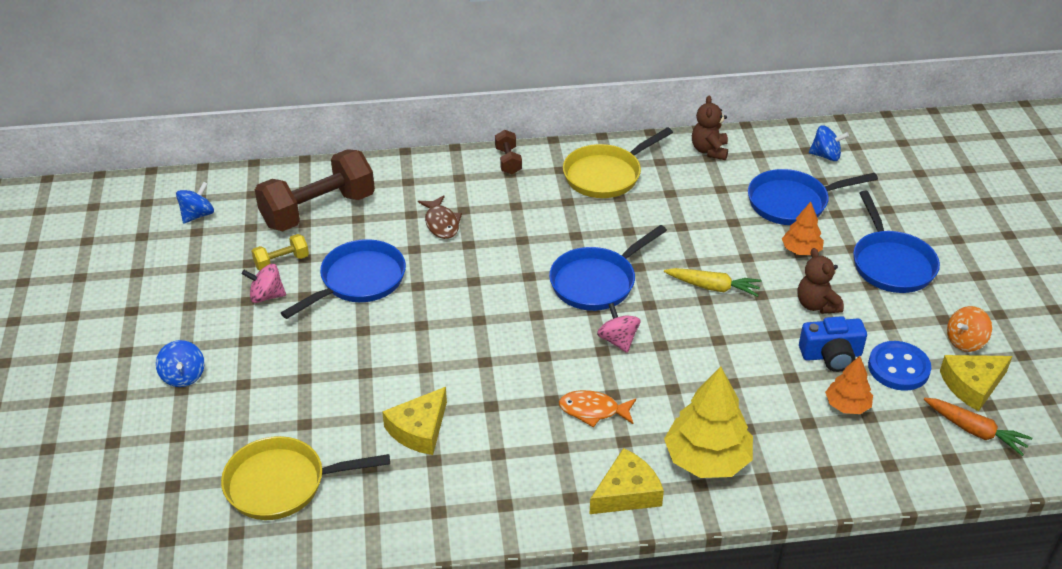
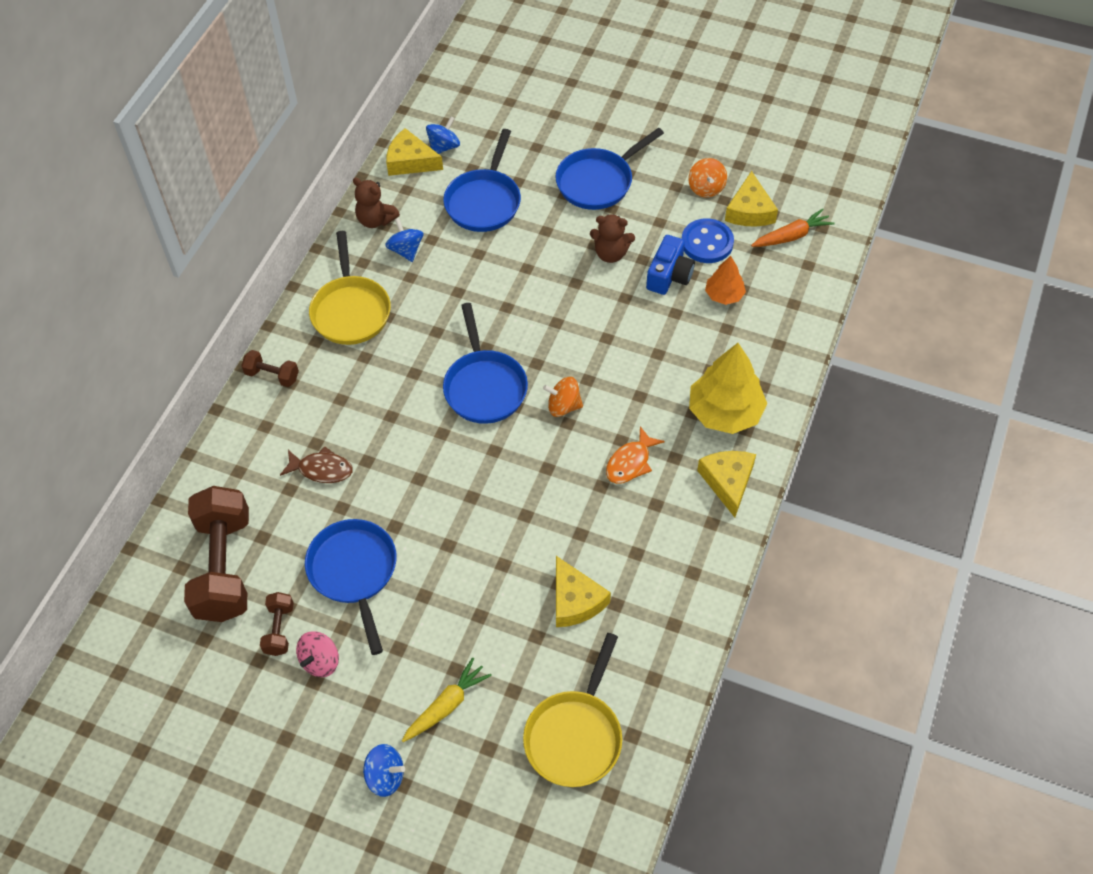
camera: 60 degrees left, 15 degrees up
(197, 215) = (146, 684): blue spinning top -> blue spinning top (406, 250)
(282, 262) = (279, 629): yellow dumbbell -> brown dumbbell
(618, 340) = (563, 406): pink spinning top -> orange spinning top
(713, 287) = (546, 309): yellow carrot -> yellow carrot (447, 705)
(789, 144) = (410, 161): none -> yellow cheese
(801, 250) = (544, 228): orange tree -> none
(891, 264) = (598, 181): blue pan -> blue pan turned 120 degrees clockwise

